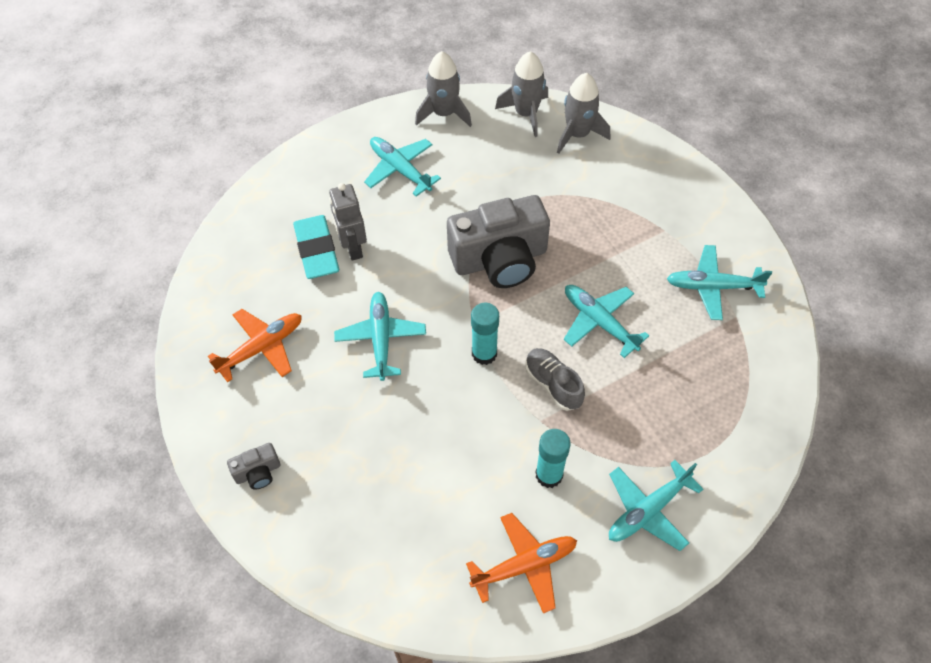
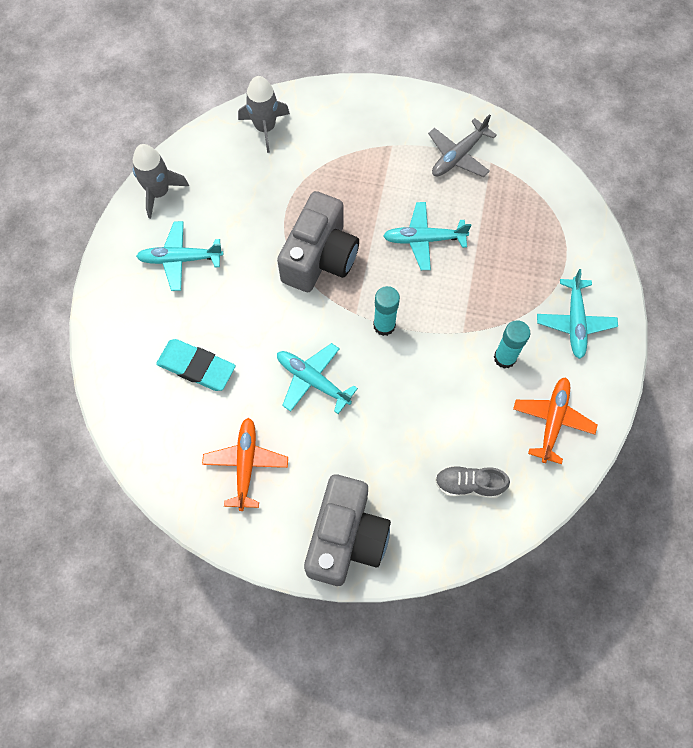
camera: 50 degrees left, 10 degrees up
(258, 472) = (346, 537): grey camera -> grey camera, size x2.33
(353, 248) = (218, 342): grey robot -> none
(526, 113) = (214, 143): grey rocket -> none
(553, 384) = (444, 303): grey shoe -> grey shoe (469, 484)
(713, 287) = (459, 155): turquoise plane -> grey plane

